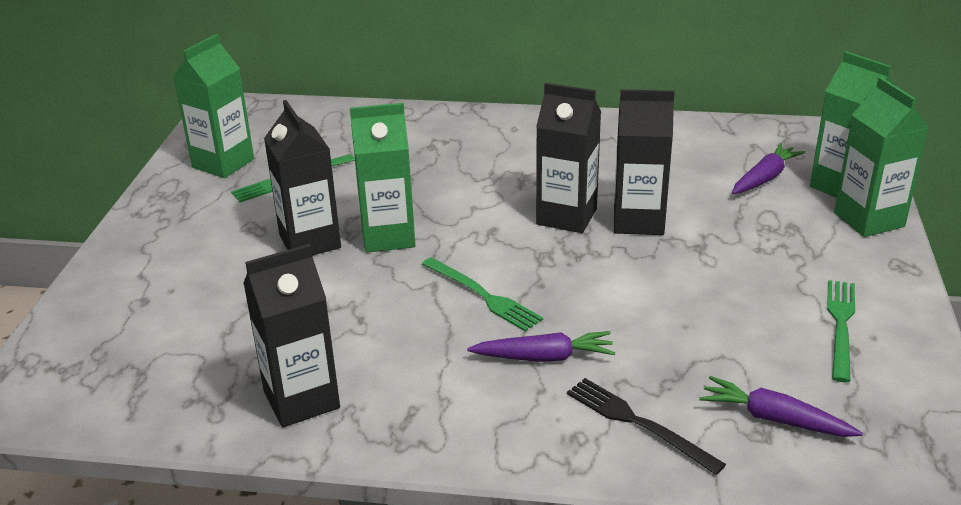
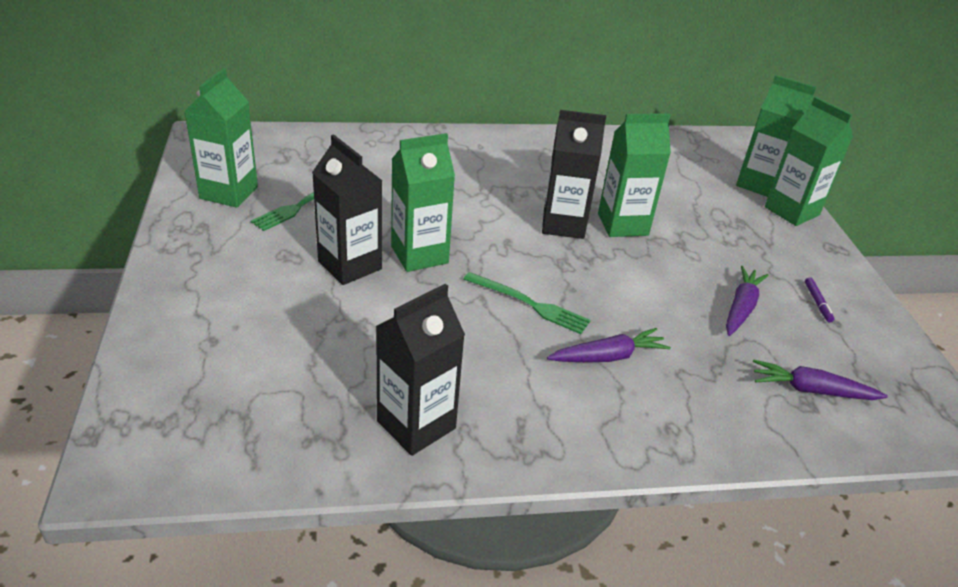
camera: 20 degrees left, 5 degrees up
(638, 221) = (622, 224): black carton -> green carton
(638, 423) = (712, 408): black fork -> none
(765, 178) = (700, 180): purple carrot -> purple carrot (741, 308)
(840, 325) = (817, 303): green fork -> purple marker

